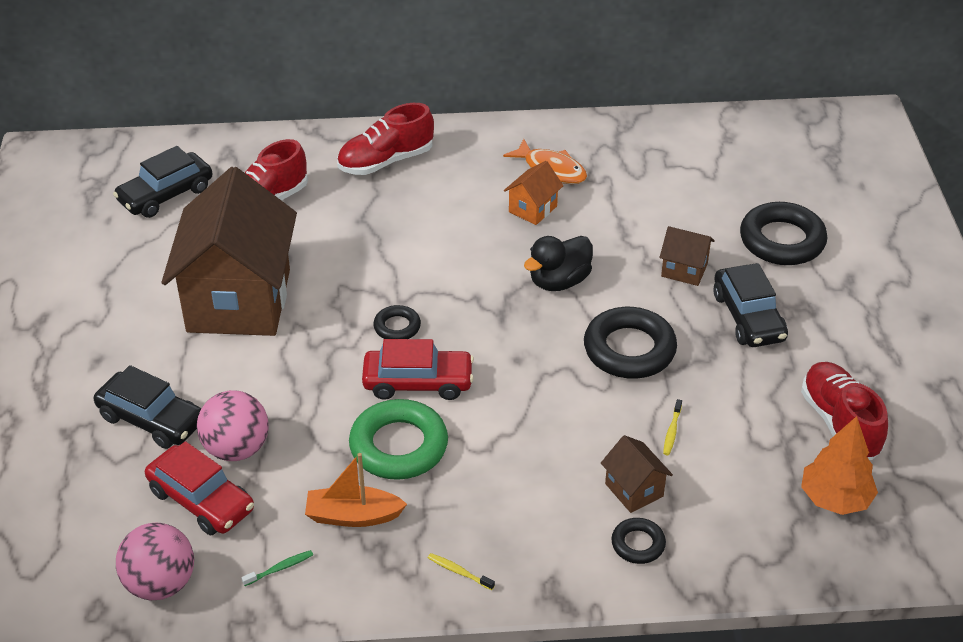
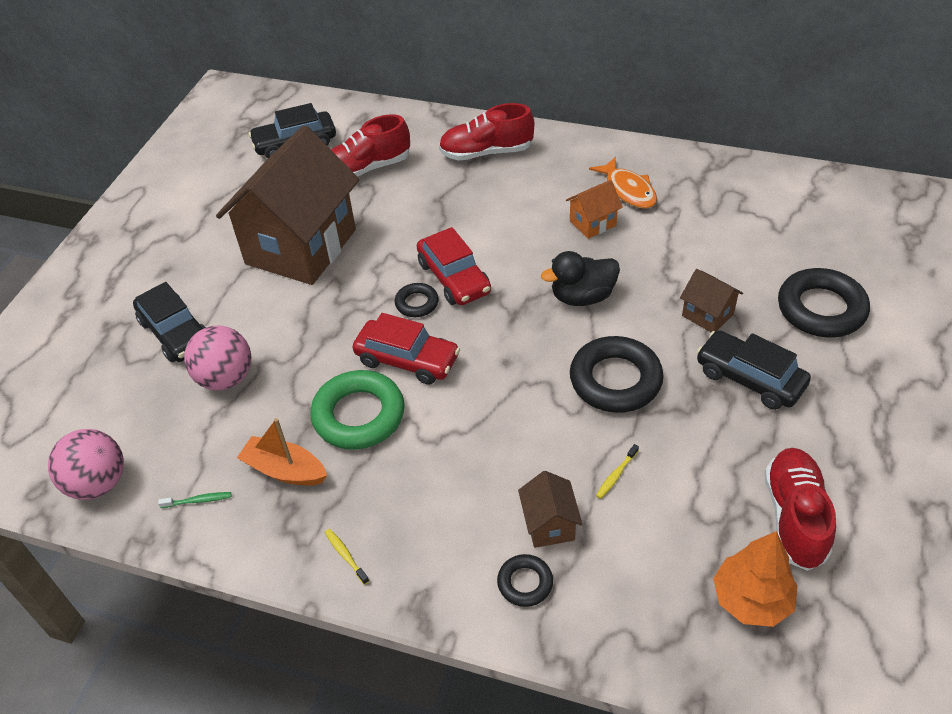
camera: 25 degrees right, 5 degrees up
(201, 500) = (172, 417): red car -> red car (454, 277)
(748, 317) = (749, 378): black car -> black car turned 120 degrees clockwise

